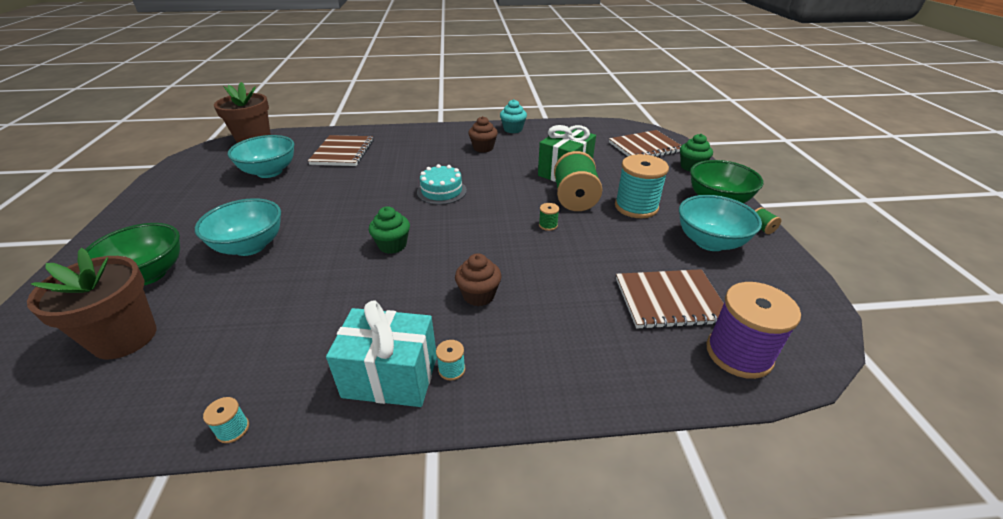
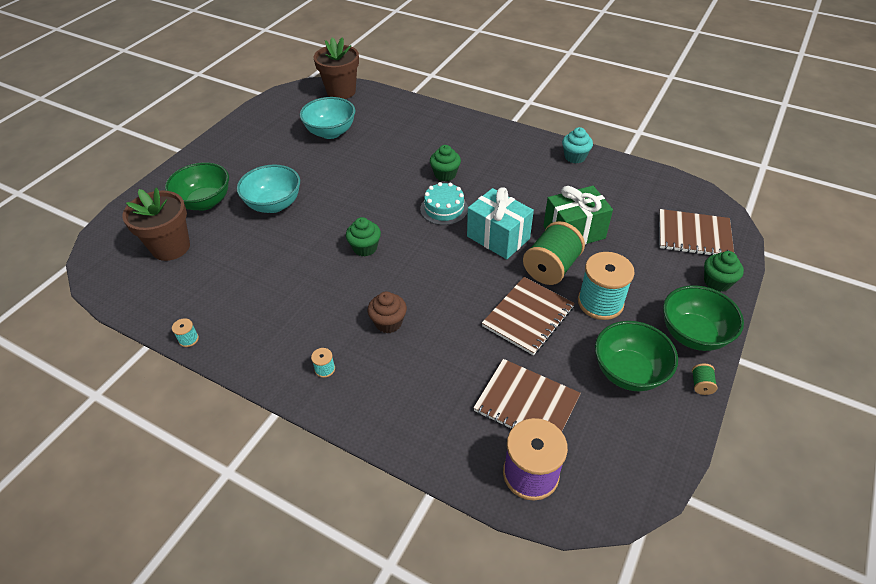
camera: 35 degrees right, 10 degrees up
(343, 152) = (399, 130): brown notebook -> brown notebook (528, 317)
(390, 377) = (287, 353): turquoise gift -> turquoise gift (498, 237)
(418, 169) = (445, 174): none -> green cupcake
(483, 148) = (523, 171): brown cupcake -> none
(548, 225) = (499, 285): green spool -> none
(710, 242) = (628, 372): turquoise bowl -> green bowl

